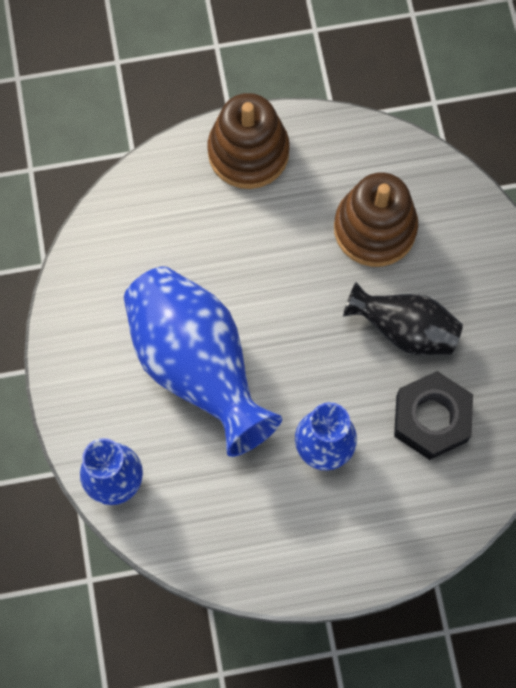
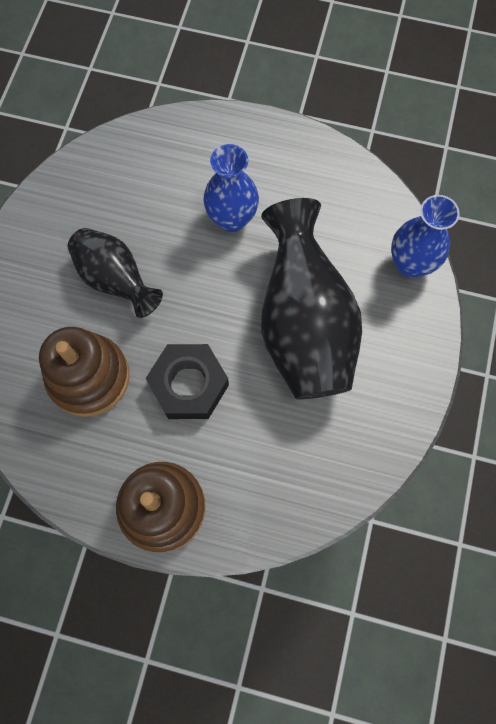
camera: 155 degrees left, 0 degrees up
(197, 366) = (304, 326): blue vase -> black vase
(431, 418) = (136, 204): black nut -> black nut (189, 385)

